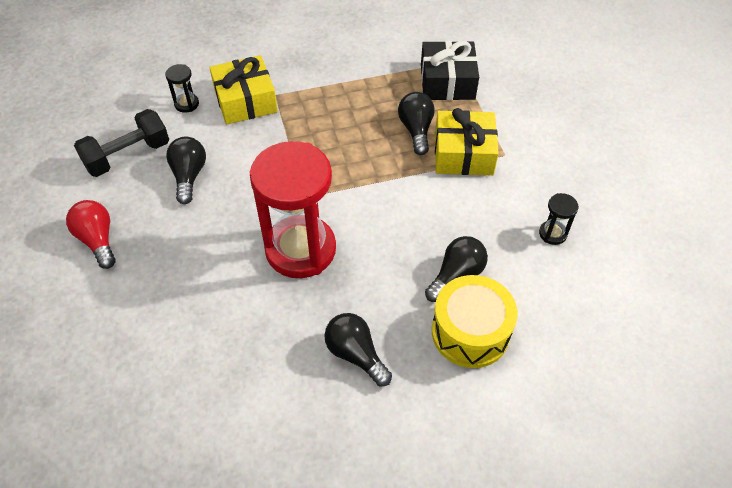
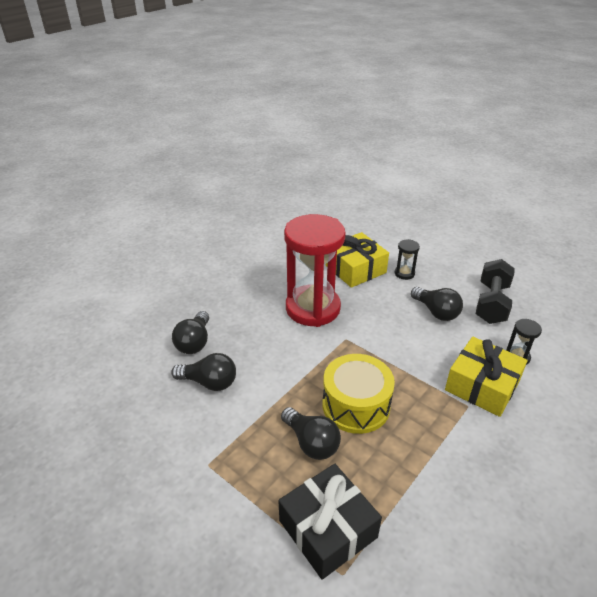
camera: 145 degrees right, 15 degrees down
(98, 240) = (432, 259): red light bulb -> none
(356, 354) = (230, 279): black light bulb -> black light bulb (209, 382)
(463, 153) = (249, 442): yellow gift -> yellow gift (355, 269)
(470, 332) = (166, 317): yellow drum -> yellow drum (356, 405)
(552, 233) = (129, 408): black hourglass -> black hourglass (404, 273)

